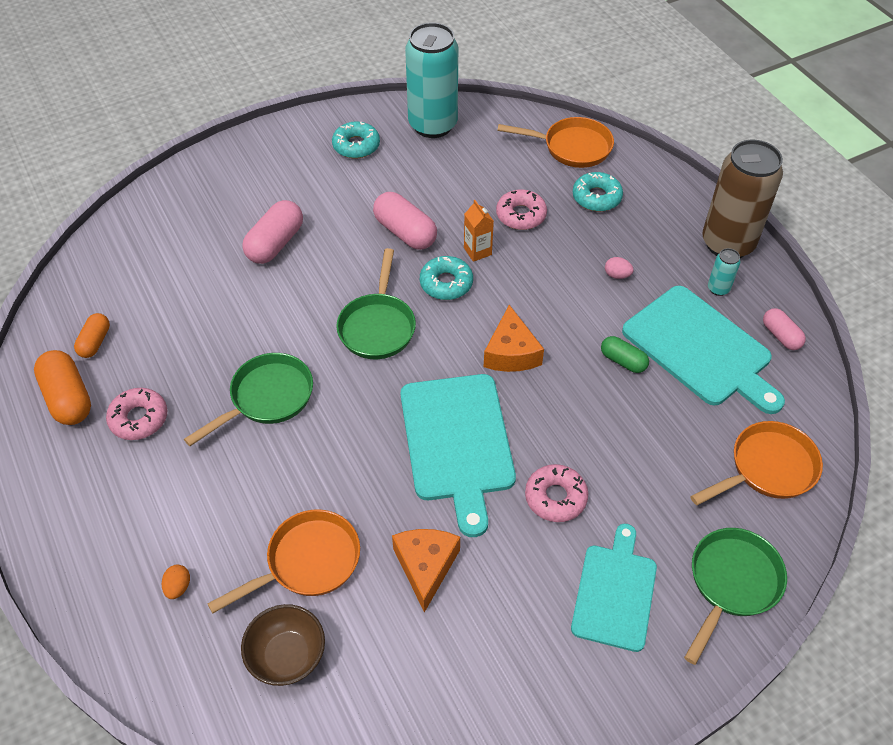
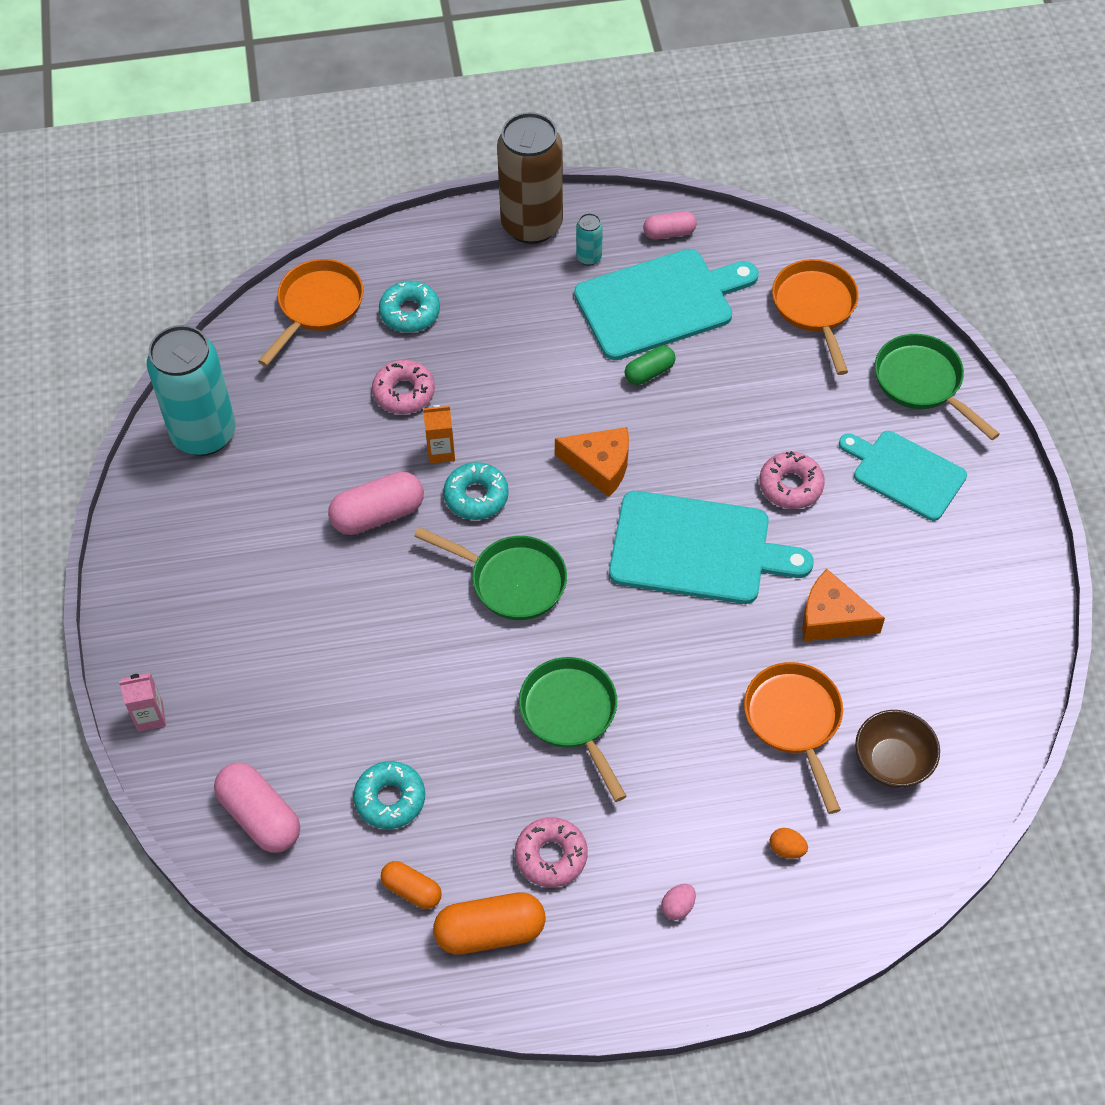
camera: 70 degrees left, 5 degrees up
(200, 168) = (150, 716): none -> pink carton
(275, 243) = (333, 657): pink capsule -> pink capsule (260, 816)
(356, 146) = (199, 527): turquoise donut -> turquoise donut (390, 799)
(617, 275) = (533, 336): pink egg -> pink egg (678, 906)

